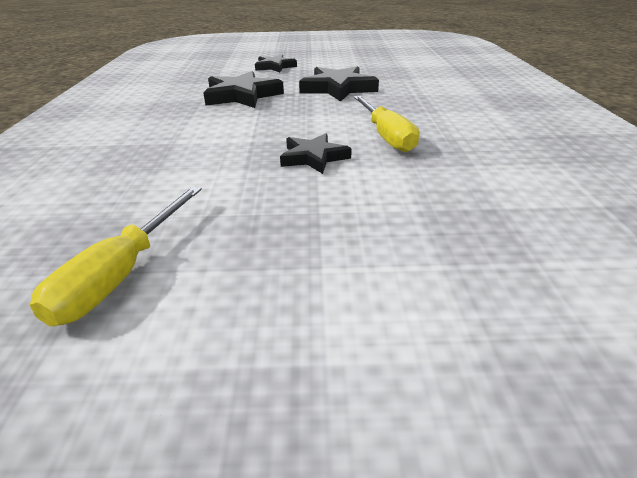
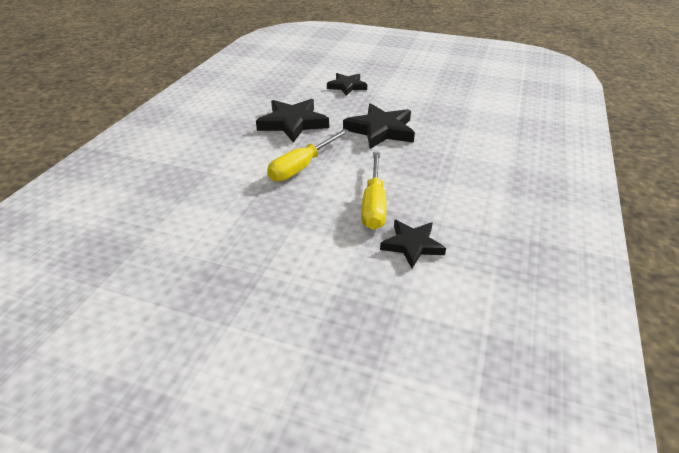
camera: 20 degrees right, 5 degrees up
(121, 274) = (110, 293): yellow screwdriver -> yellow screwdriver (302, 167)
(313, 157) = (298, 215): black star -> black star (412, 245)

